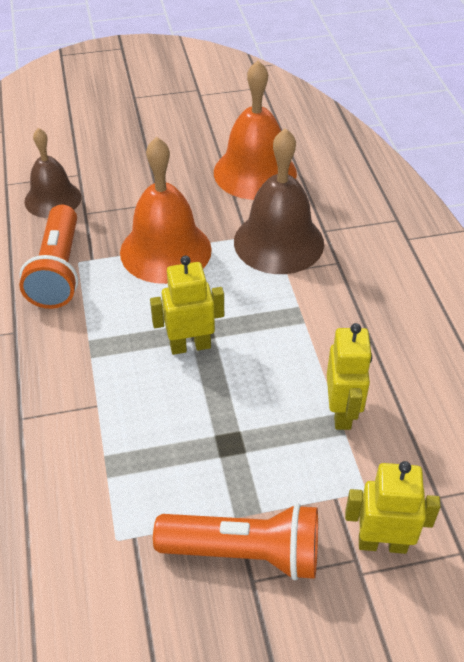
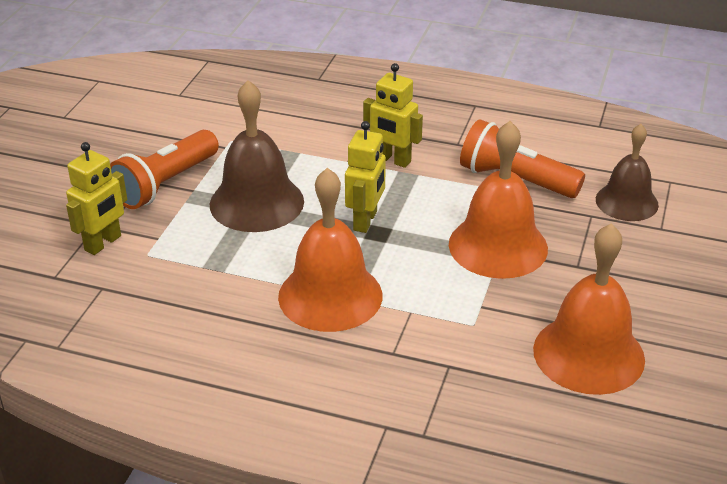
camera: 120 degrees right, 10 degrees down
(278, 242) = (455, 323): brown bell -> brown bell (256, 202)
(308, 324) = (330, 295): none -> orange bell
(342, 412) = (222, 273): yellow robot -> yellow robot (392, 160)

